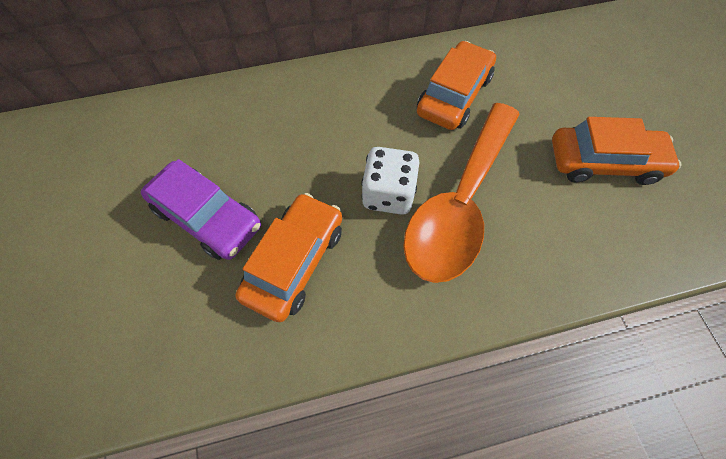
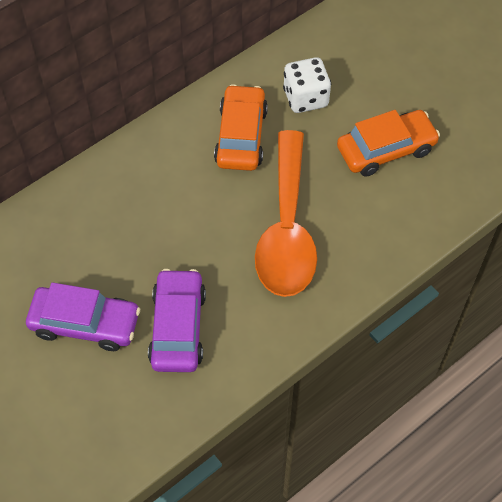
camera: 25 degrees left, 5 degrees down
(294, 261) = (178, 327): orange car -> purple car
(388, 194) = (226, 244): white dice -> white dice (305, 98)

